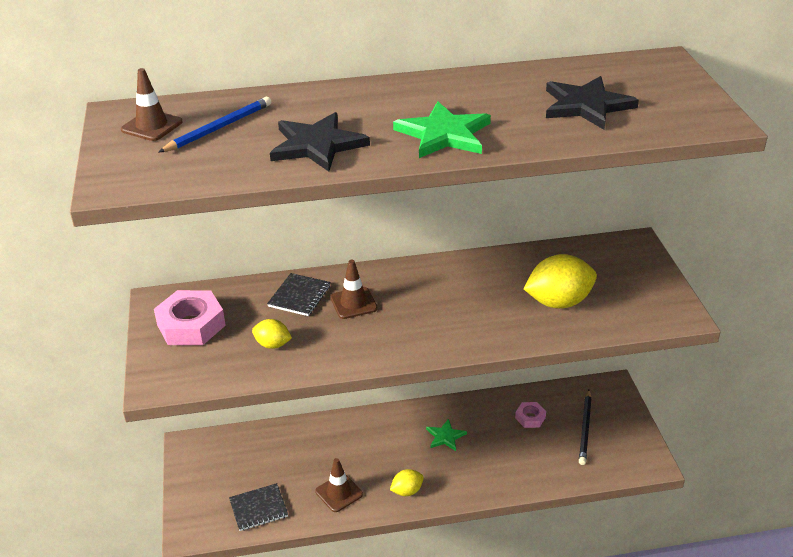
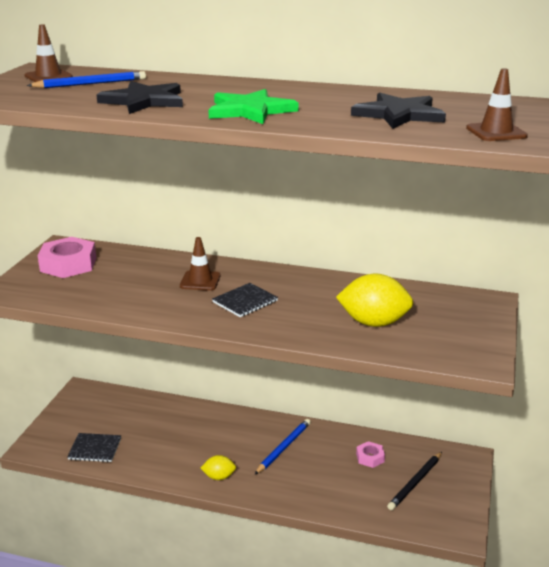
camera: 25 degrees right, 10 degrees down
(273, 345) = (112, 290): yellow lemon -> none
(299, 296) = (164, 267): black notebook -> black notebook (245, 301)
(339, 493) = (164, 459): brown traffic cone -> brown traffic cone (496, 132)
(445, 436) = (283, 448): green star -> blue pencil

